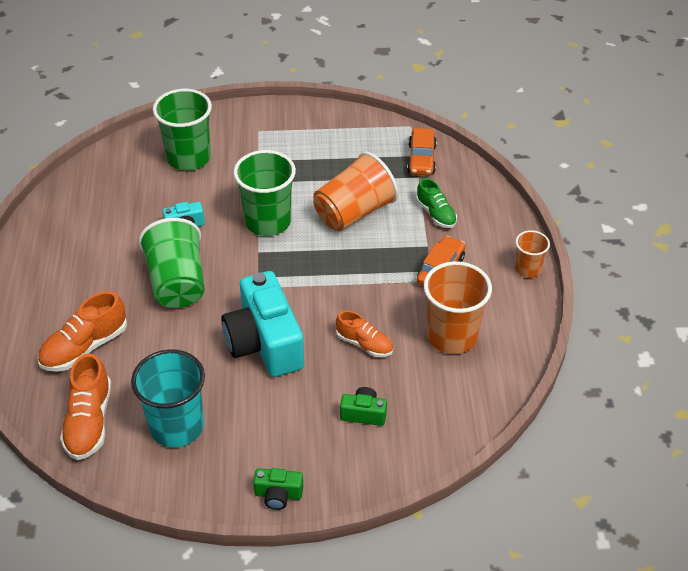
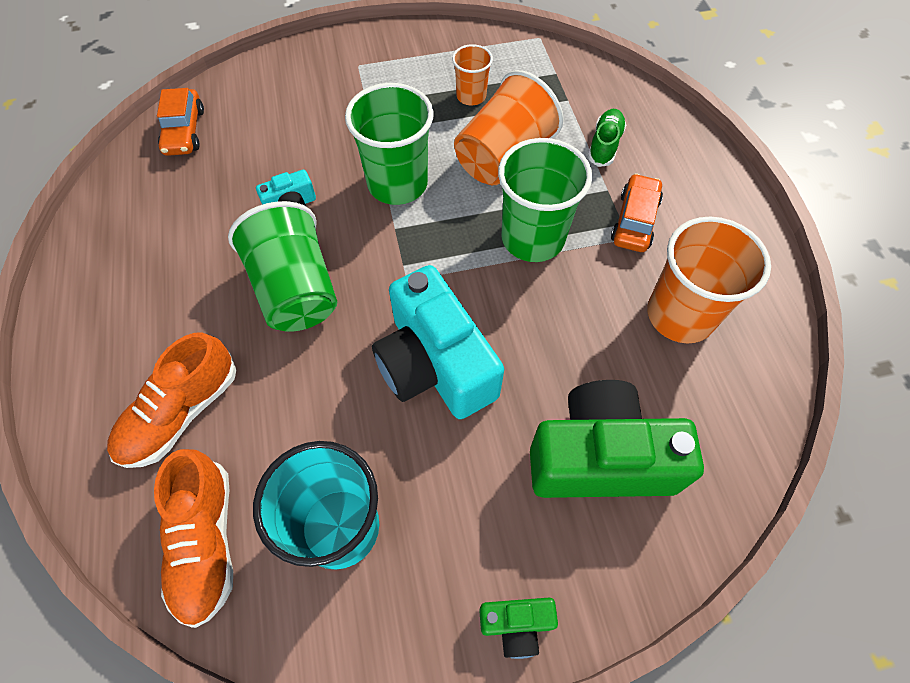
camera: 10 degrees left, 15 degrees up
(188, 158) = (277, 110): green cup -> green cup (532, 238)
(363, 414) = (600, 457): green camera -> green camera, size x2.24
(364, 344) = (570, 345): orange shoe -> none
(421, 159) = (565, 77): orange car -> orange car (184, 131)
(436, 214) = (604, 145): green shoe -> green shoe turned 120 degrees counterclockwise
(528, 269) = (741, 204): orange cup -> orange cup (471, 96)

